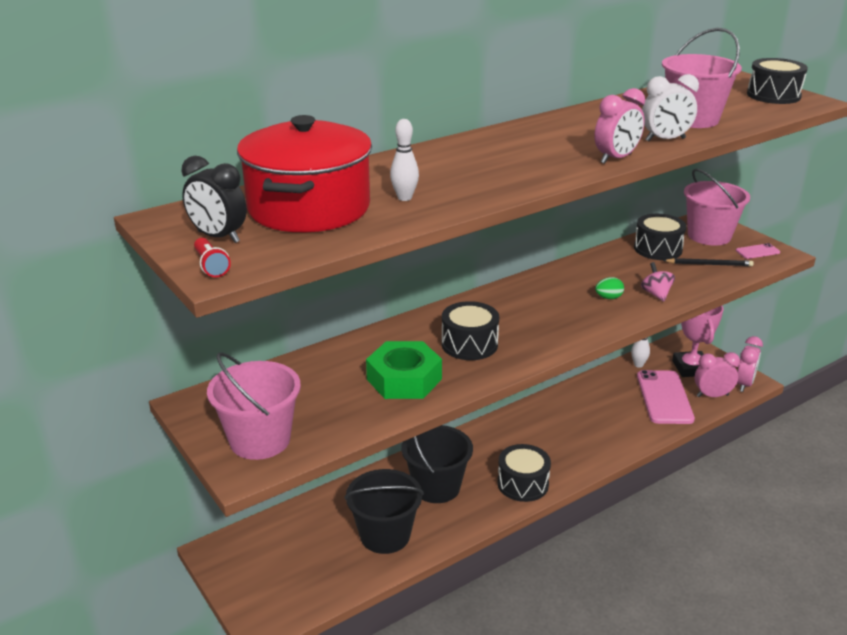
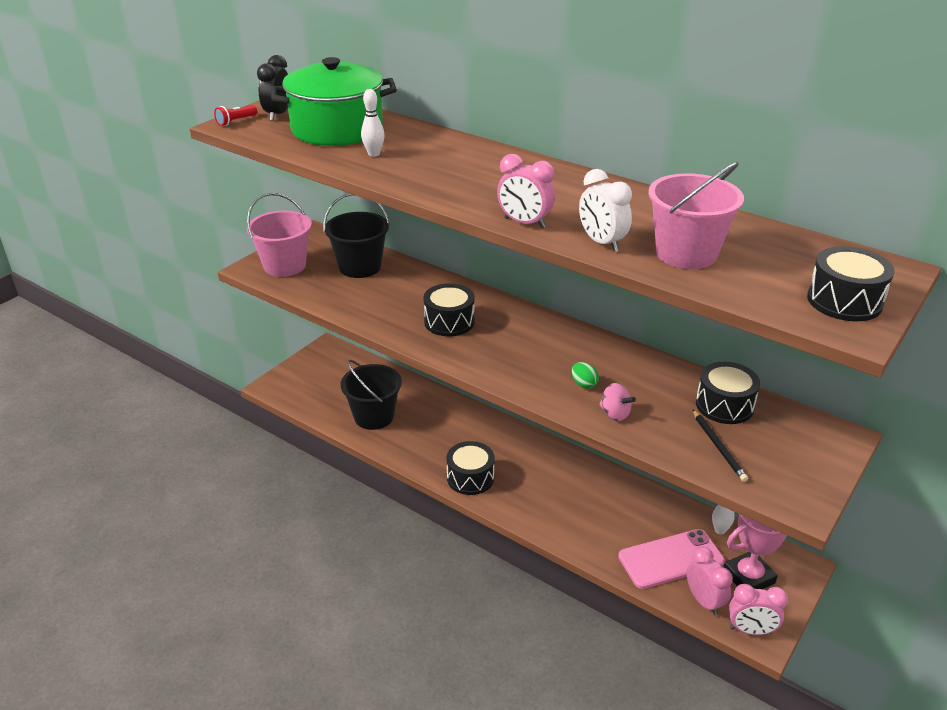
camera: 70 degrees right, 5 degrees up
(309, 208) = (337, 129): red pot -> green pot
(404, 379) = (382, 302): green nut -> none
(436, 487) = (441, 429): black bucket -> black bucket (360, 267)
(656, 294) = (615, 414): pink spinning top -> pink spinning top turned 75 degrees clockwise
(709, 236) = (798, 442): pink bucket -> none
(757, 251) = (790, 485): pink phone -> none

